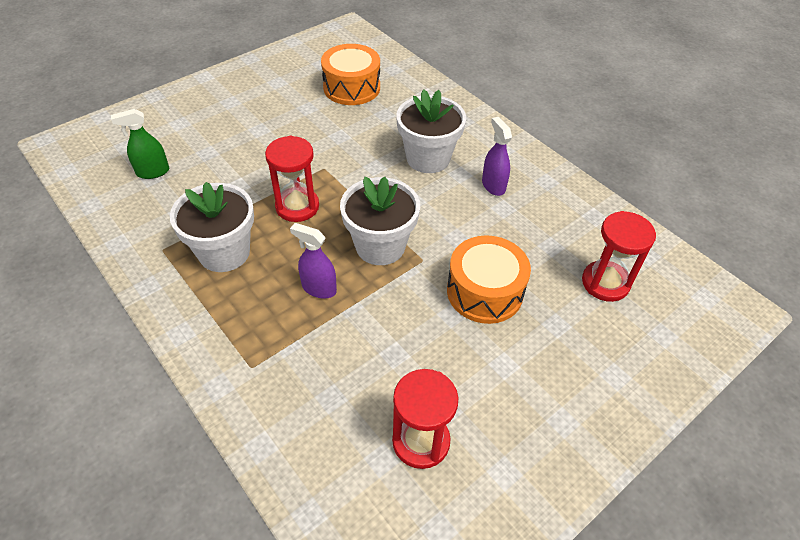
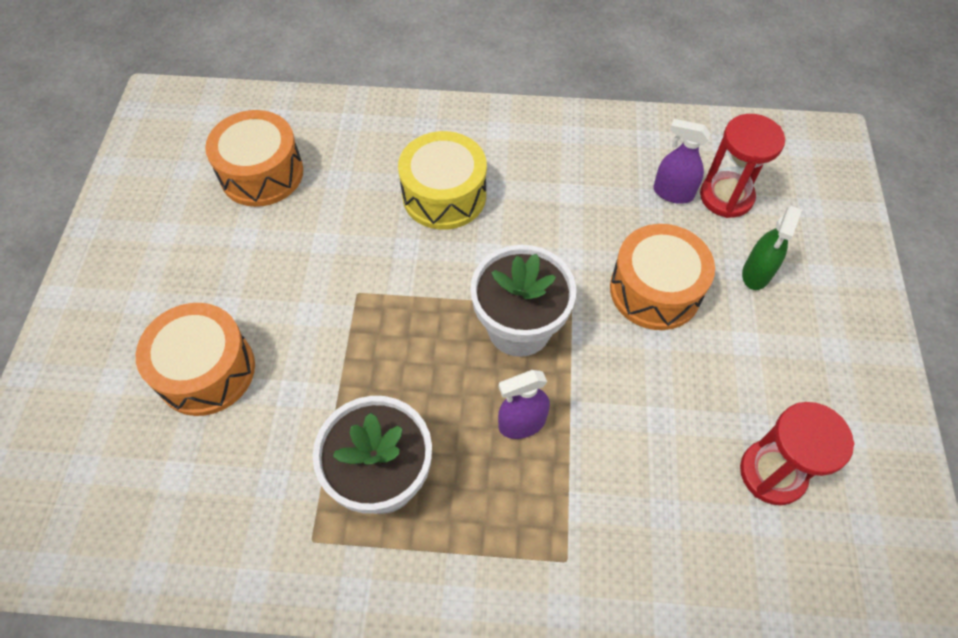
camera: 45 degrees left, 10 degrees up
(153, 172) = (168, 467): green spray bottle -> green spray bottle (756, 273)
(217, 148) = (206, 370): none -> orange drum
(297, 206) = (388, 359): red hourglass -> none
(428, 158) = (444, 195): white flower pot -> yellow drum
(493, 185) = (536, 176): purple spray bottle -> purple spray bottle (672, 193)

